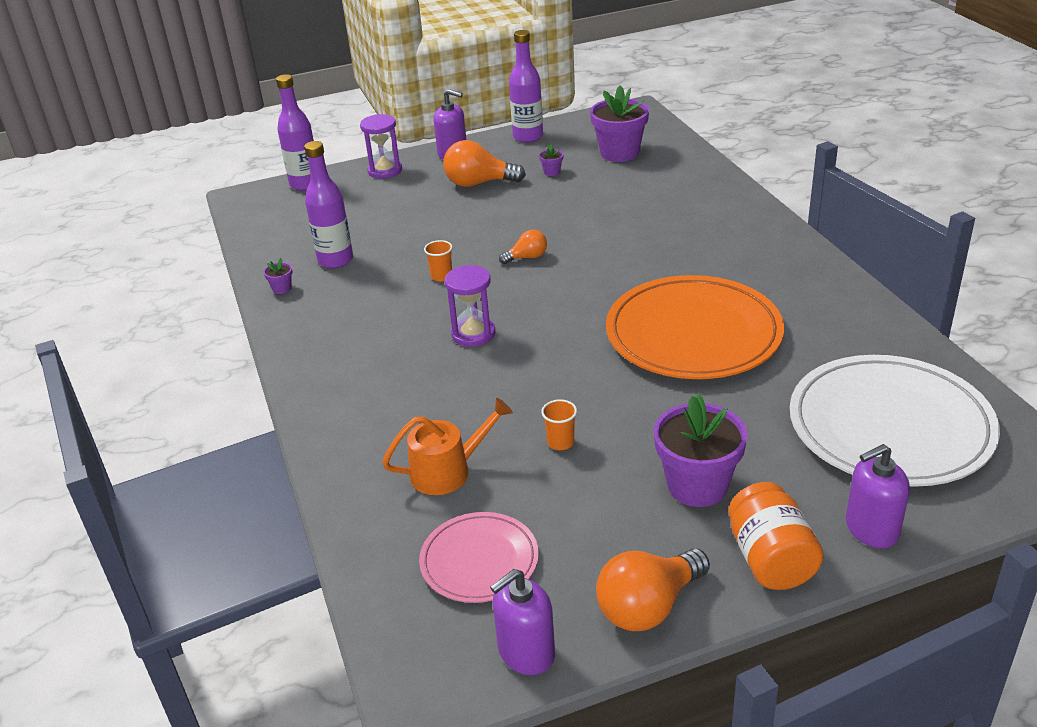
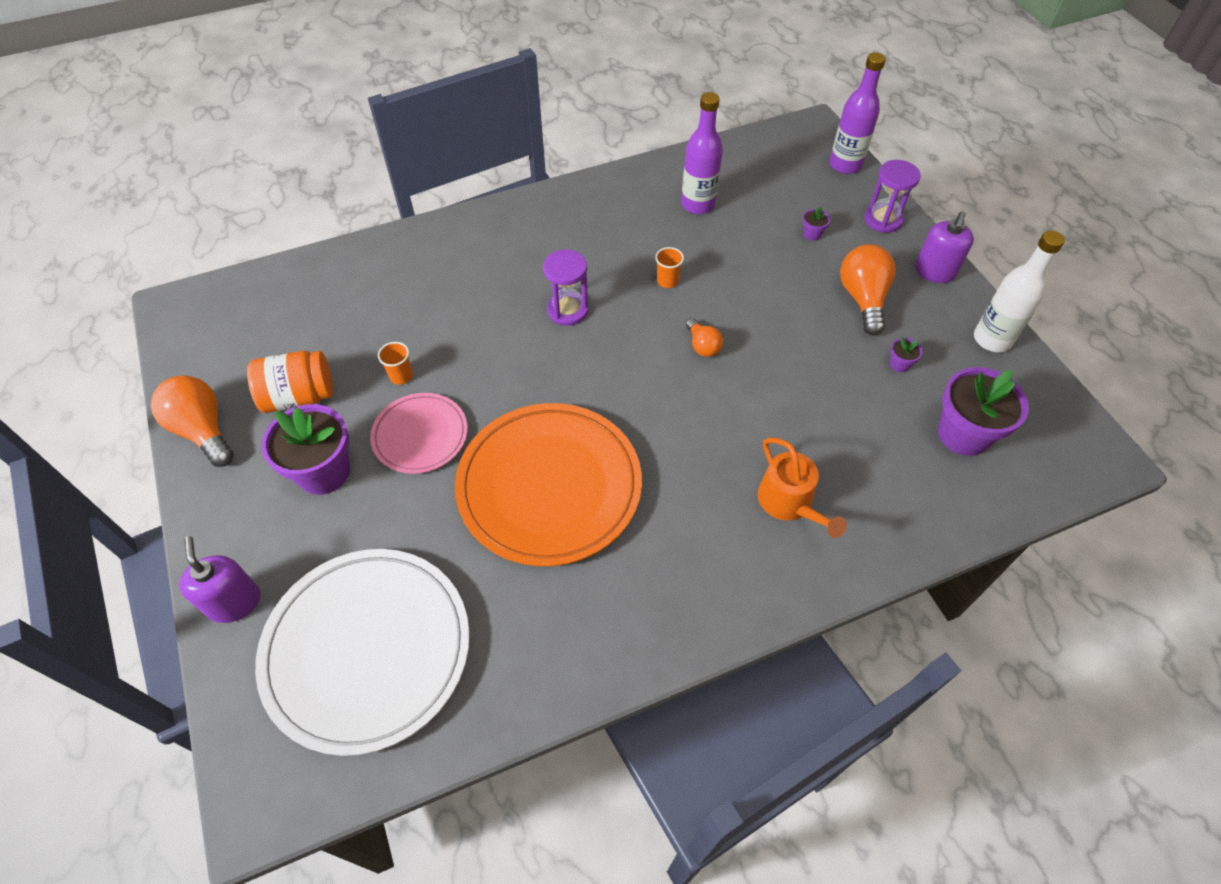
camera: 85 degrees right, 20 degrees up
(282, 288) = (650, 177): purple flower pot -> purple flower pot (812, 234)
(447, 471) = (382, 305): orange watering can -> orange watering can (789, 503)
(479, 561) = (280, 329): pink plate -> pink plate (420, 435)
(526, 652) = (187, 358): purple soap dispenser -> none
(528, 137) = (992, 339): purple bottle -> white bottle
(771, 559) = (224, 517): orange jar -> orange jar (299, 397)

